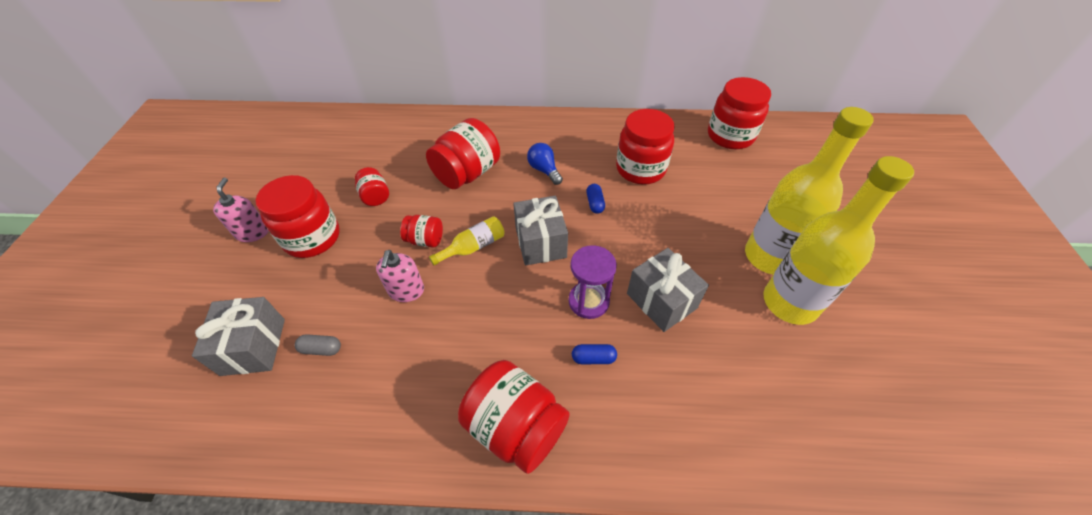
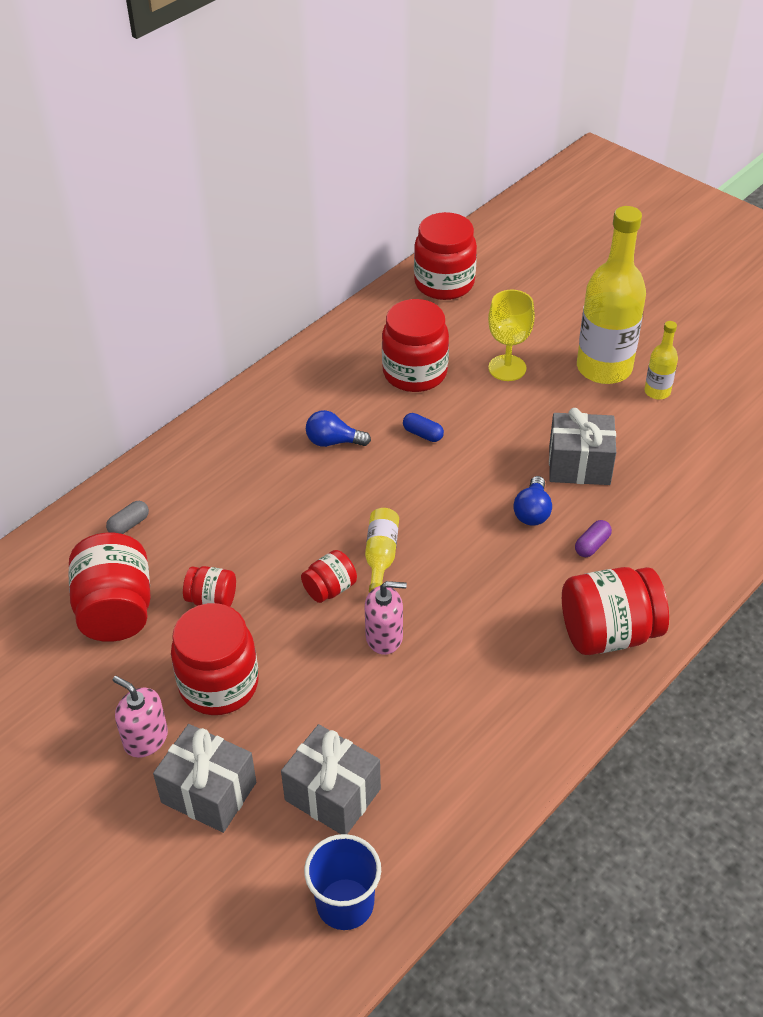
camera: 50 degrees left, 5 degrees down
(159, 412) = (345, 904): none -> blue cup
(321, 349) = (392, 737): grey capsule -> grey capsule (129, 525)
(406, 291) = (384, 637): pink soap dispenser -> pink soap dispenser turned 45 degrees counterclockwise
(467, 173) = (266, 504): red jar -> red jar (116, 610)
(540, 242) = (429, 503): grey gift -> grey gift (209, 792)
(588, 301) = (532, 512): purple hourglass -> blue light bulb
(593, 358) = (592, 545): blue capsule -> purple capsule
(700, 207) = (507, 368): none -> yellow goblet
(790, 302) = (657, 392): yellow bottle -> yellow bottle, size x0.46

